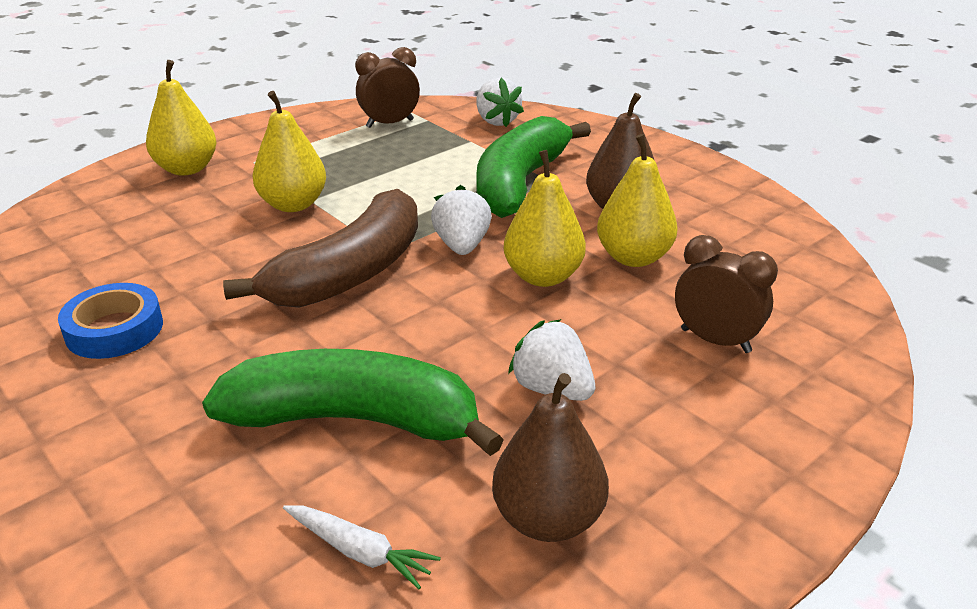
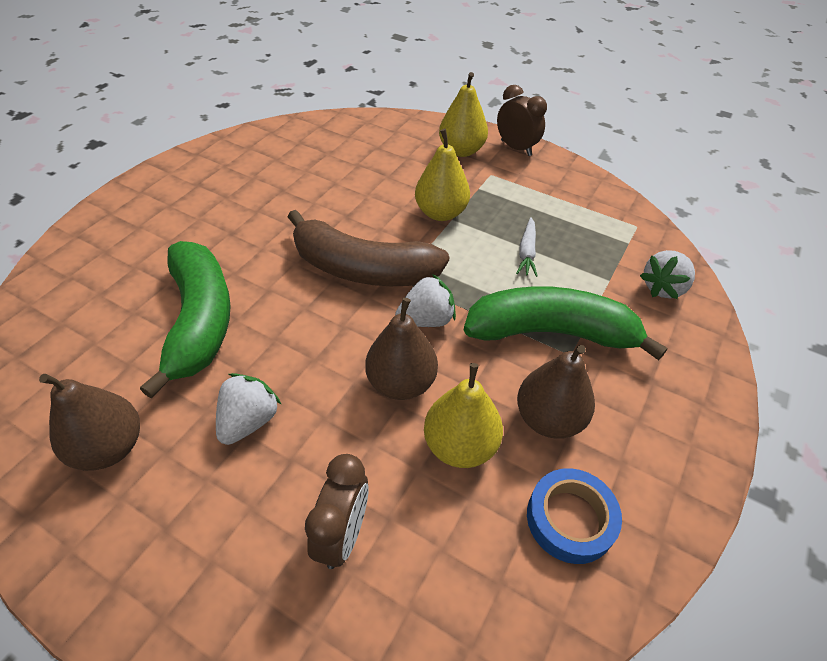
camera: 70 degrees right, 15 degrees up
(114, 329) = (268, 192): blue tape -> blue tape (570, 519)
(359, 552) = (84, 358): white carrot -> white carrot (527, 252)
(390, 123) = (603, 223): brown clock -> brown clock (516, 148)
(543, 276) = (401, 383): yellow pear -> brown pear

